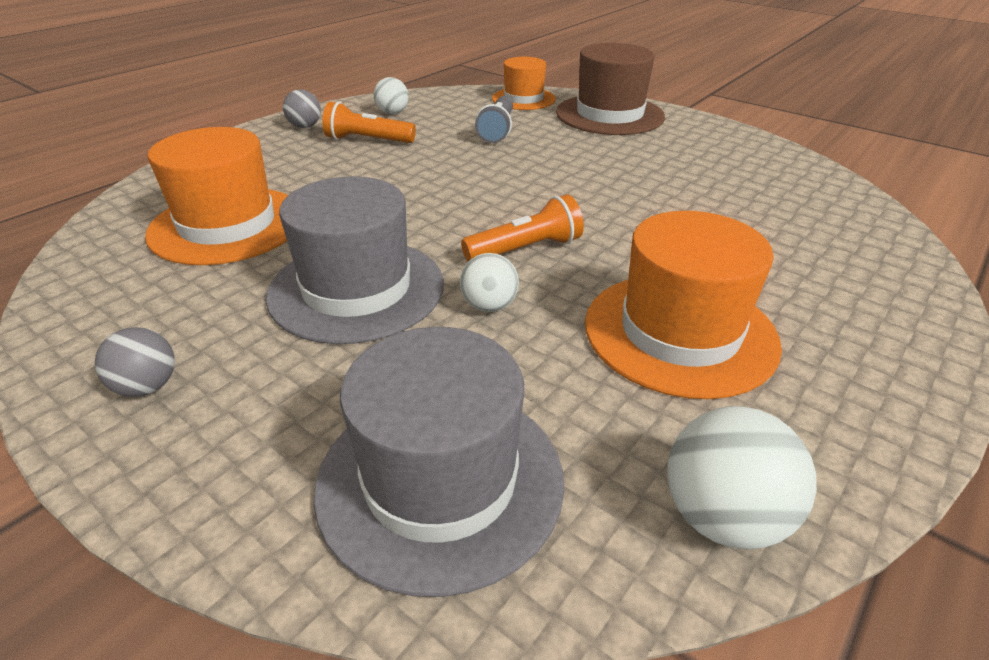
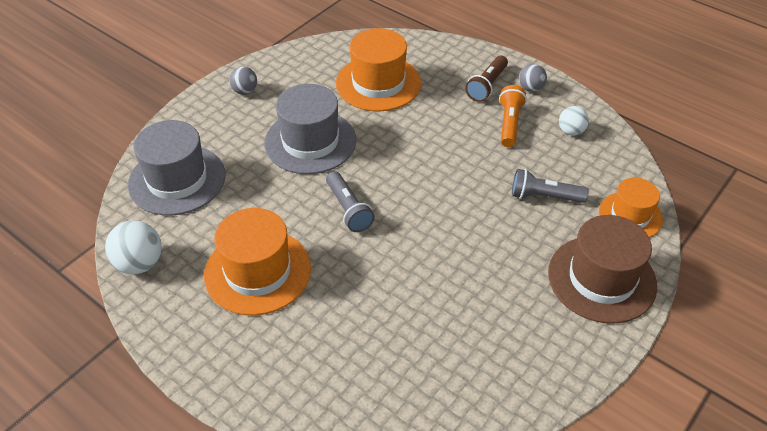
camera: 90 degrees right, 10 degrees up
(284, 149) = (487, 86): none -> brown flashlight
(489, 306) = (290, 193): white ball -> none
(525, 249) = (348, 209): orange flashlight -> grey flashlight

